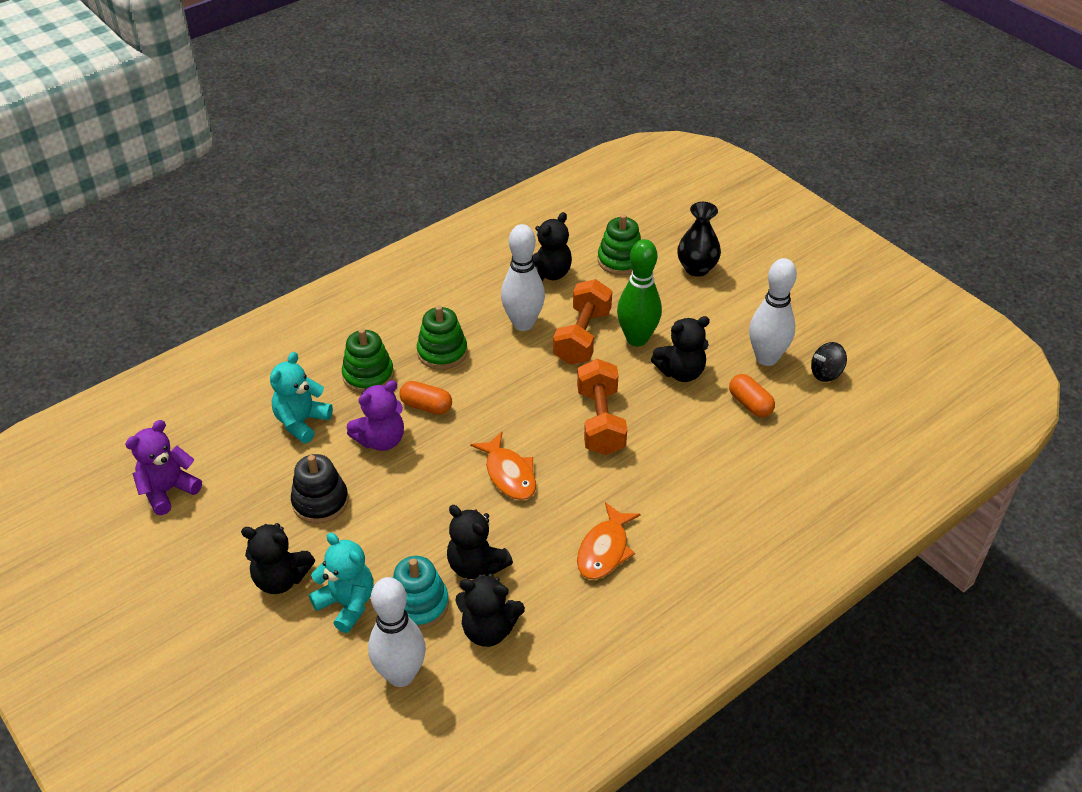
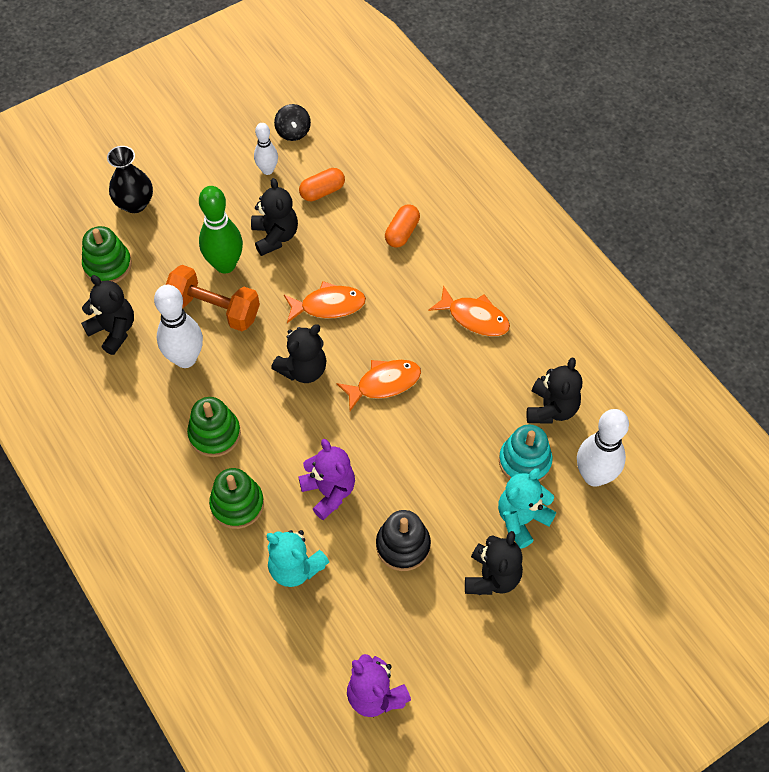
camera: 85 degrees left, 15 degrees up
(426, 406) = (289, 450): orange capsule -> orange capsule (402, 232)
(476, 565) = (485, 415): black teddy bear -> black teddy bear (303, 369)
(600, 421) = (328, 305): orange dumbbell -> orange fish
(766, 358) = (267, 170): white bowling pin -> white bowling pin, size x0.59

